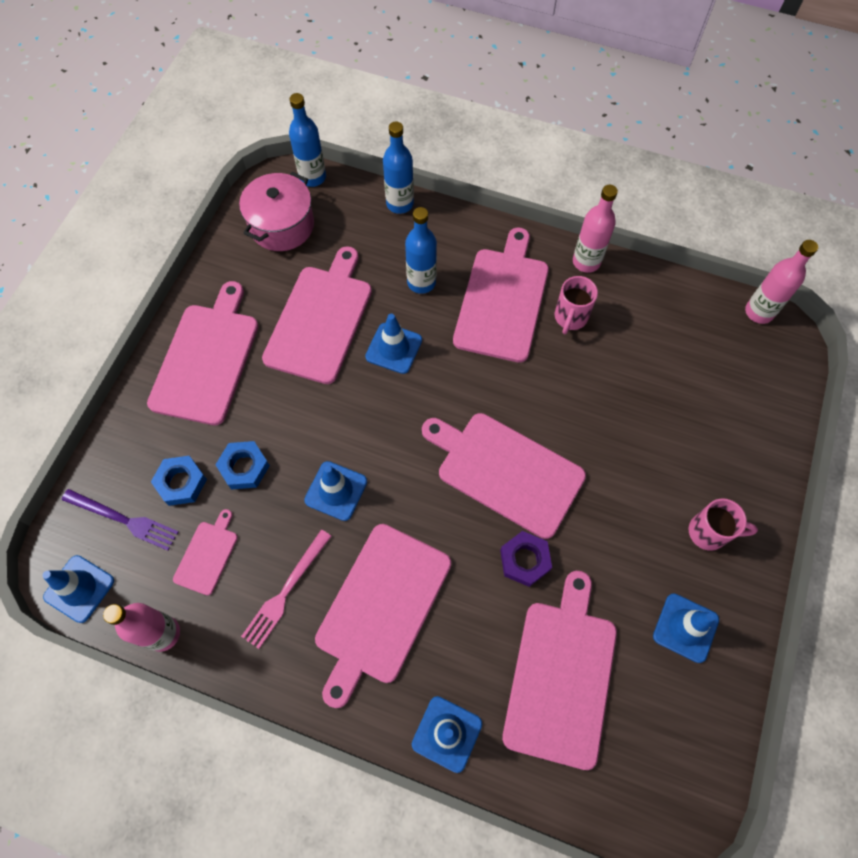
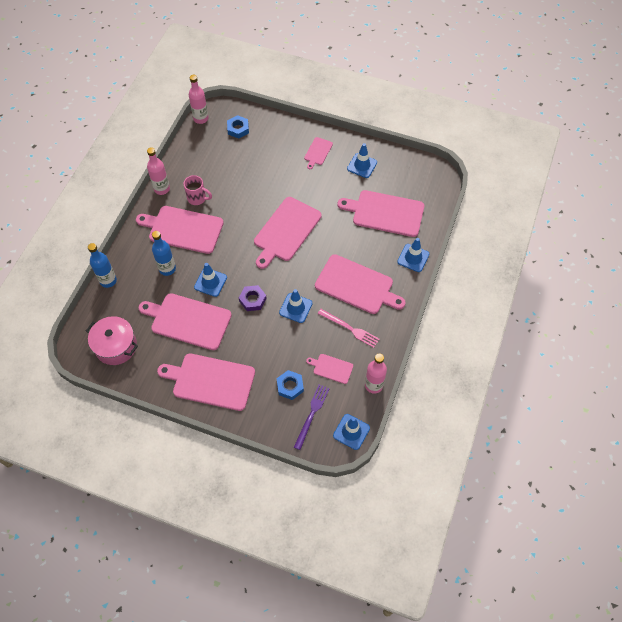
camera: 90 degrees left, 5 degrees down
(244, 467) = (281, 354): blue nut -> blue nut (238, 129)
(312, 177) = (79, 330): blue bottle -> none
(524, 560) = (332, 225): purple nut -> purple nut (252, 300)
(709, 532) = (318, 152): pink mug -> pink cutting board

